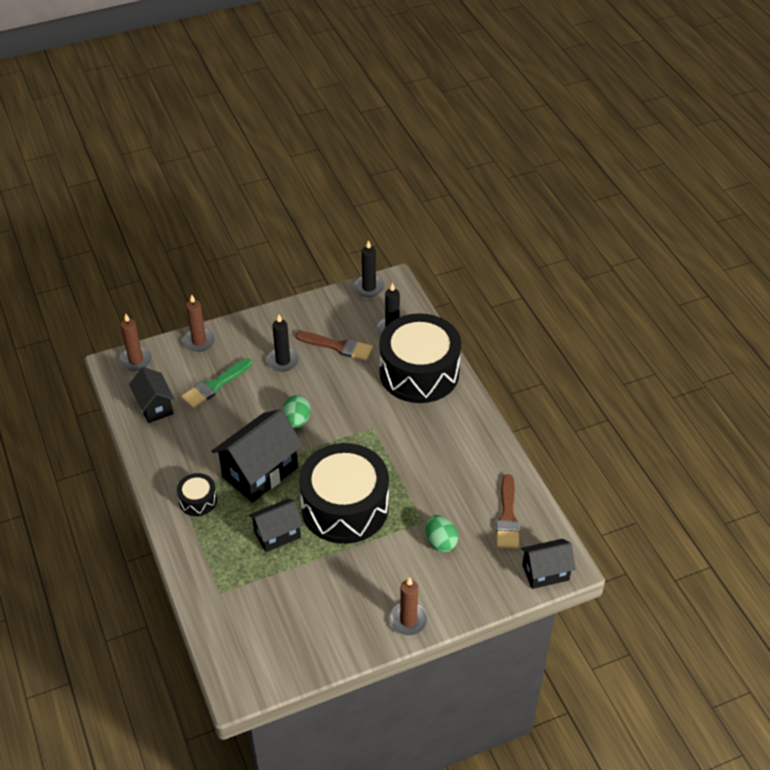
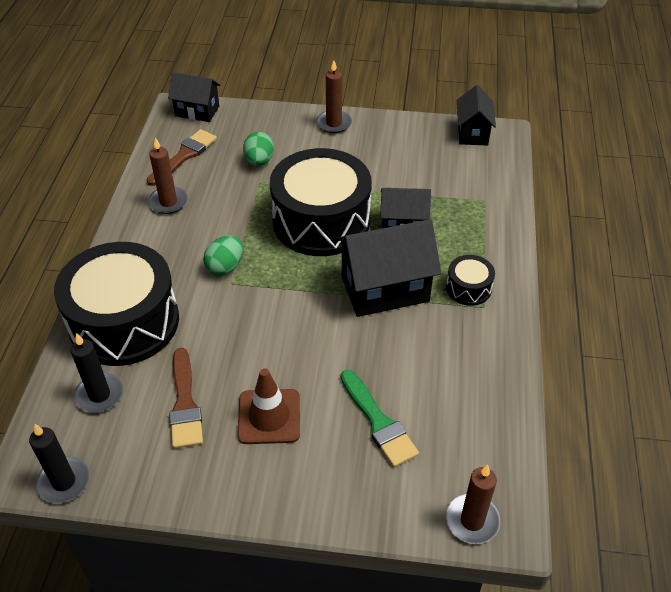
camera: 150 degrees left, 0 degrees up
(154, 406) = (473, 428): black house -> black house (472, 133)
(199, 341) = (363, 508): brown candle -> brown candle (168, 202)
(215, 385) = (378, 422): green brush -> green brush turned 75 degrees clockwise
(283, 361) = (269, 416): black candle -> brown traffic cone
(297, 420) = (307, 328): green egg -> green egg (225, 267)
(338, 346) = (185, 404): brown brush -> brown brush turned 150 degrees counterclockwise

